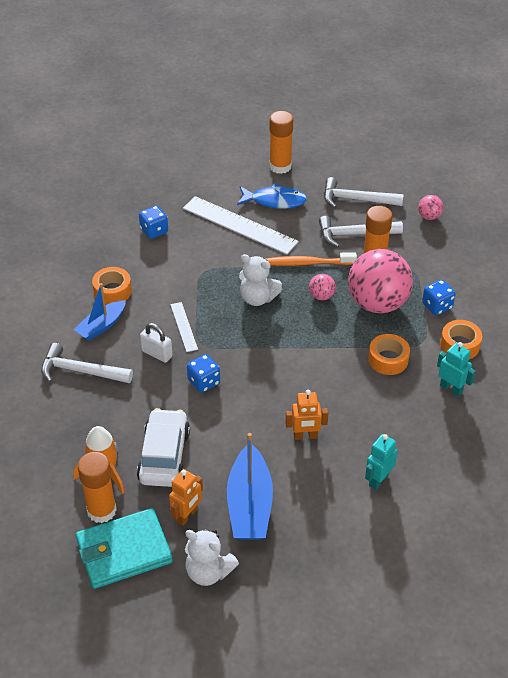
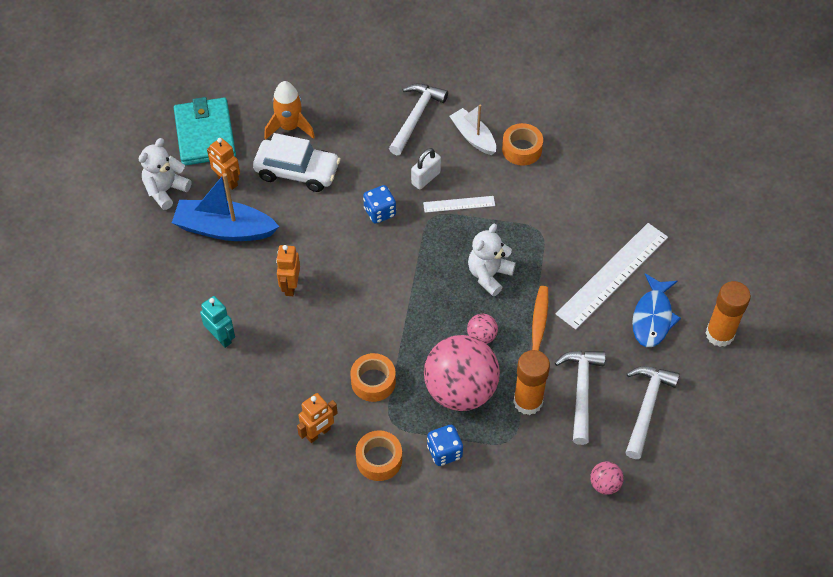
camera: 100 degrees right, 10 degrees up
(101, 326) = (473, 137): blue boat -> white boat
(101, 510) = (251, 122): orange glue stick -> none
(154, 231) = (612, 193): blue dice -> none
(451, 388) = (318, 433): turquoise robot -> orange robot

